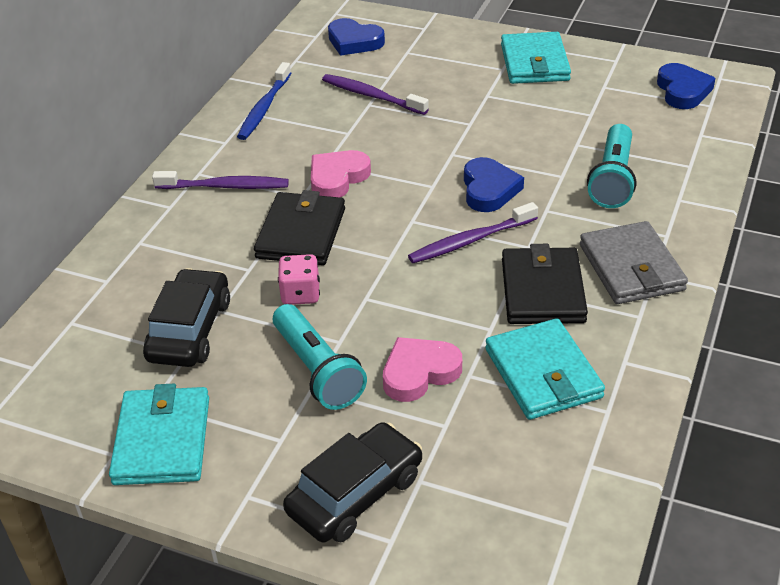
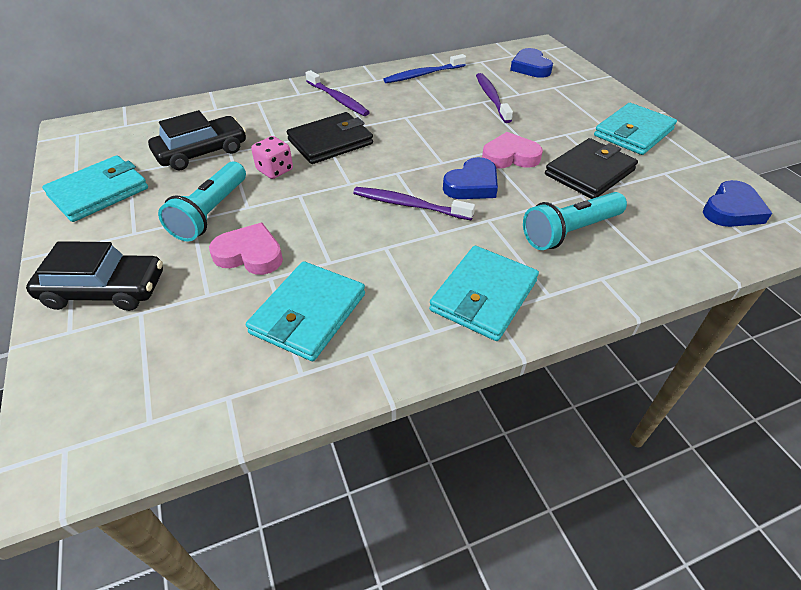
camera: 45 degrees right, 5 degrees up
(337, 178) = (398, 127): pink heart -> pink heart (510, 156)
(542, 290) = (399, 264): black wallet -> black wallet (589, 172)
(631, 267) = (483, 295): grey wallet -> turquoise wallet

